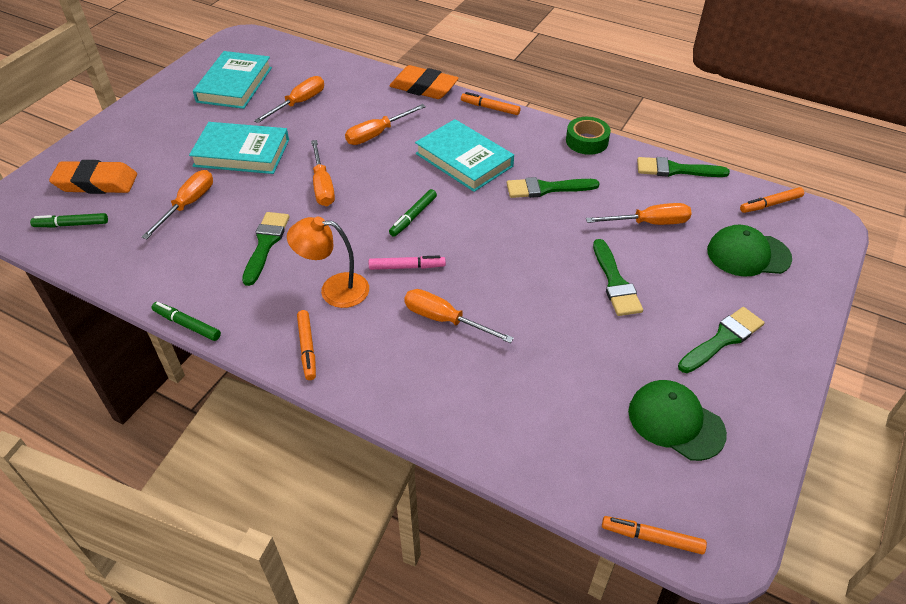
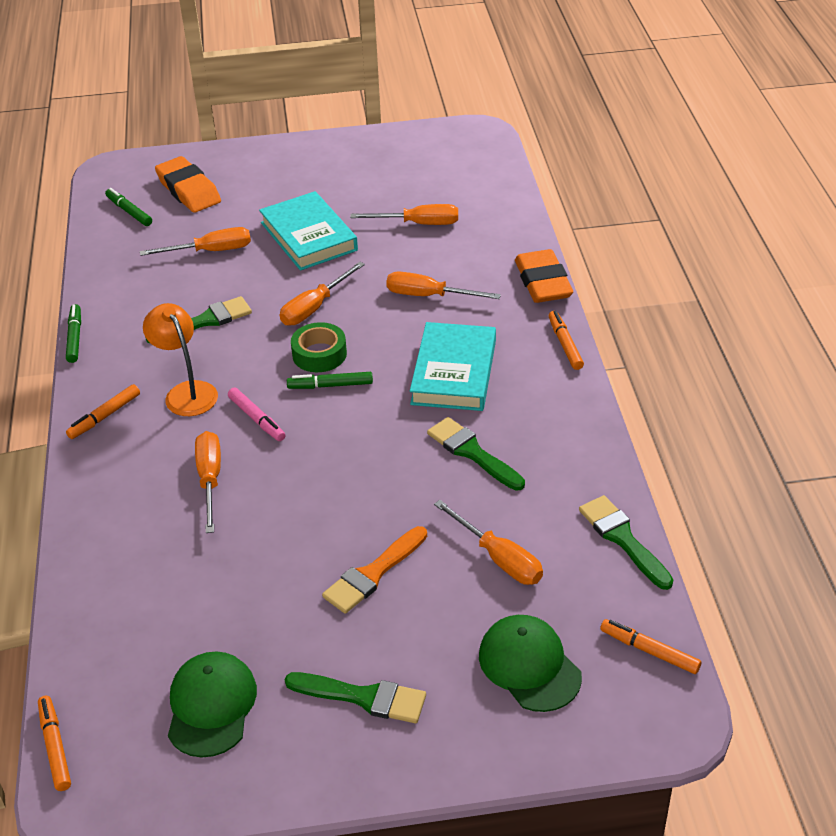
camera: 55 degrees right, 5 degrees down
(234, 84) = (401, 173): turquoise book -> none
(587, 141) = (592, 443): green tape -> green tape (319, 354)
(615, 282) = (373, 573): green brush -> orange brush

